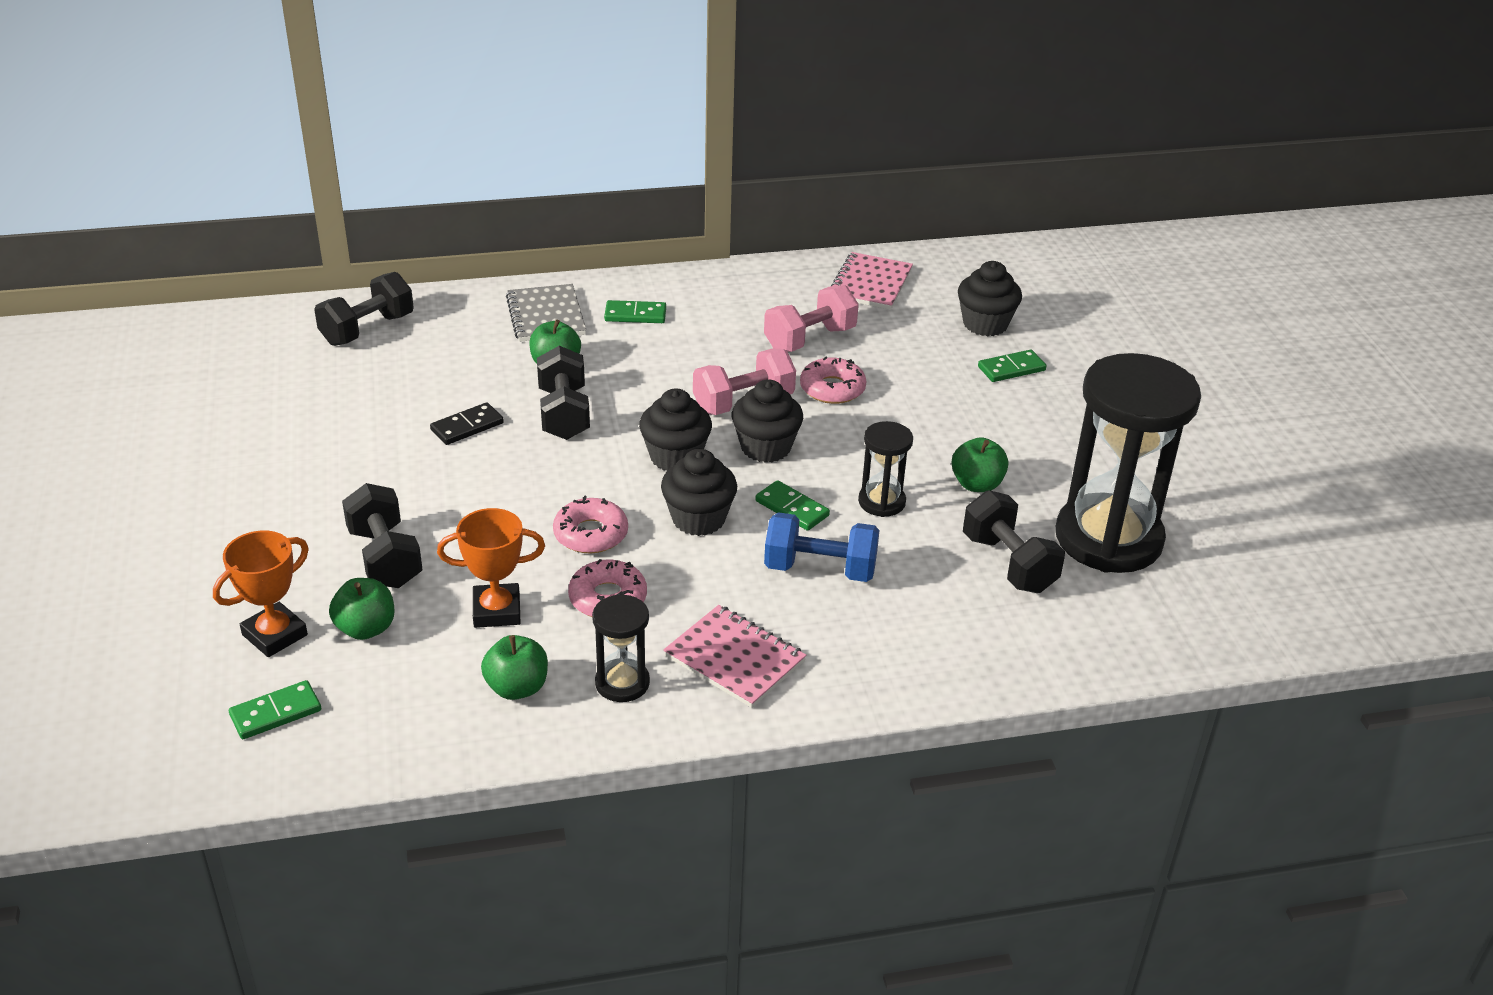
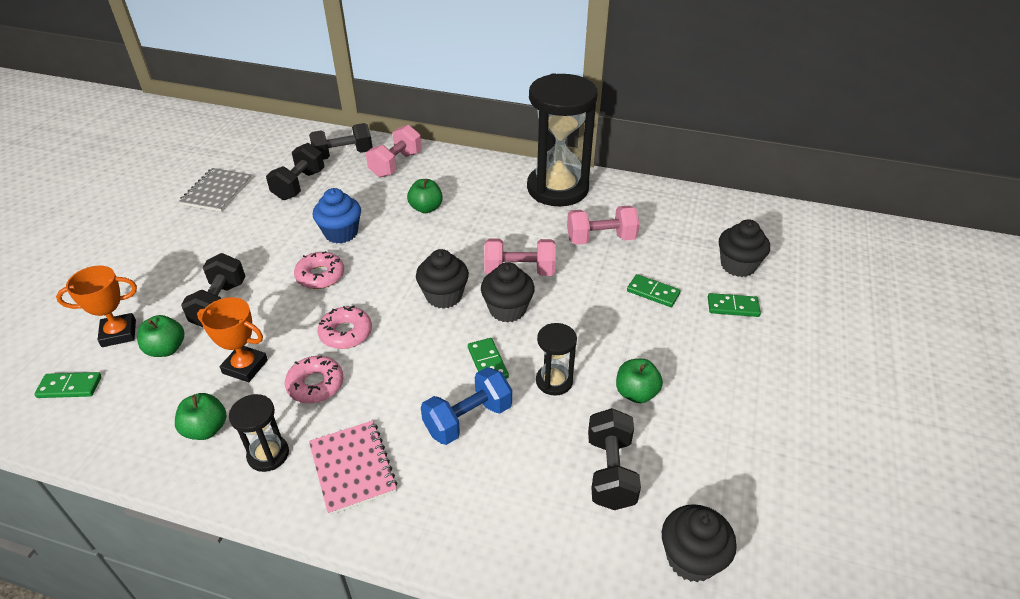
camera: 30 degrees right, 5 degrees up
(459, 322) = (396, 164): none -> pink dumbbell
(467, 427) = (341, 233): black domino -> blue cupcake
(546, 316) = (448, 174): grey notebook -> grey notebook (217, 191)
(564, 414) = (402, 242): black dumbbell -> black dumbbell (299, 185)
(635, 315) = (501, 189): green domino -> green domino (653, 292)
(698, 519) = (420, 347): black cupcake -> black cupcake (691, 558)
(820, 569) = (468, 419): blue dumbbell -> blue dumbbell turned 75 degrees counterclockwise
(832, 389) = (588, 280): pink donut -> pink donut (320, 275)
(870, 284) = (675, 211): pink notebook -> none
(1108, 538) = (709, 483): black hourglass -> black hourglass (557, 188)

